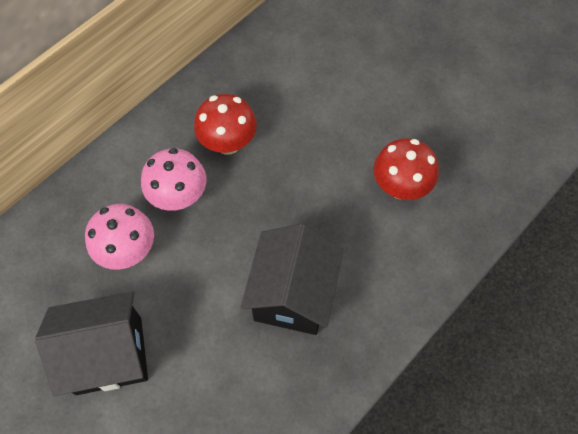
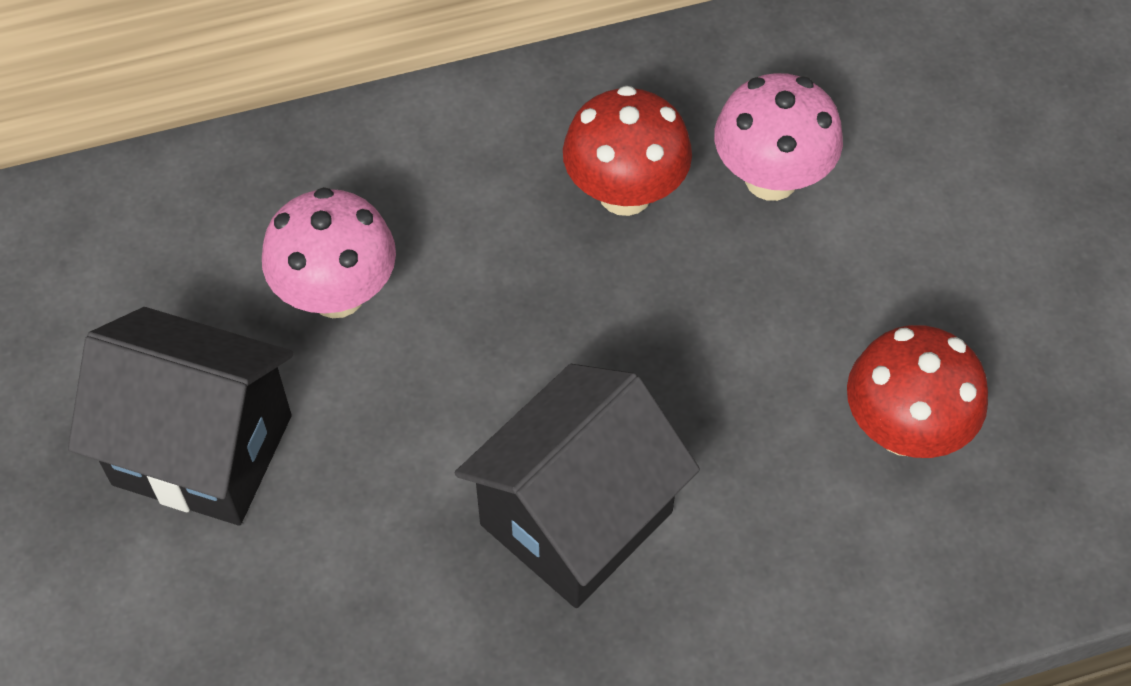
camera: 30 degrees right, 5 degrees down
(179, 197) = (480, 245): pink mushroom -> pink mushroom (771, 178)

